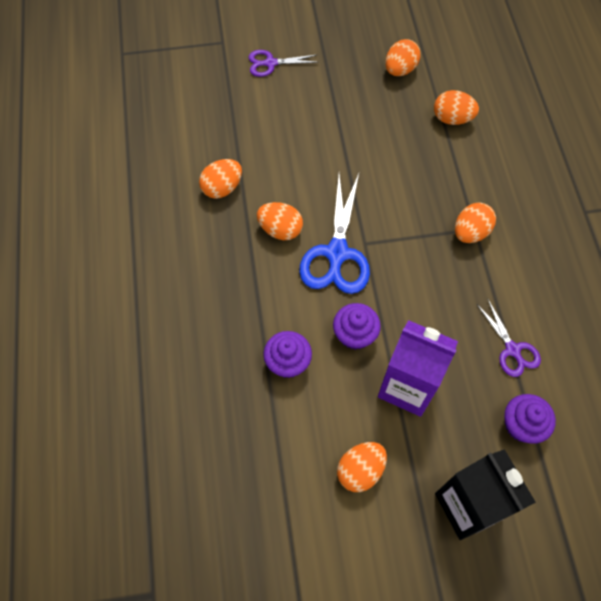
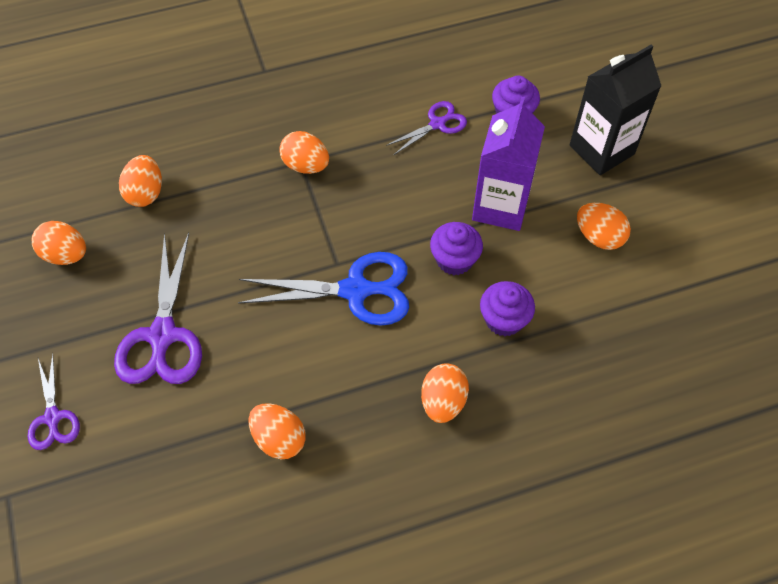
camera: 100 degrees left, 5 degrees down
(280, 230) = (333, 356): orange egg -> orange egg (443, 402)
(320, 124) = (162, 335): none -> purple scissors

